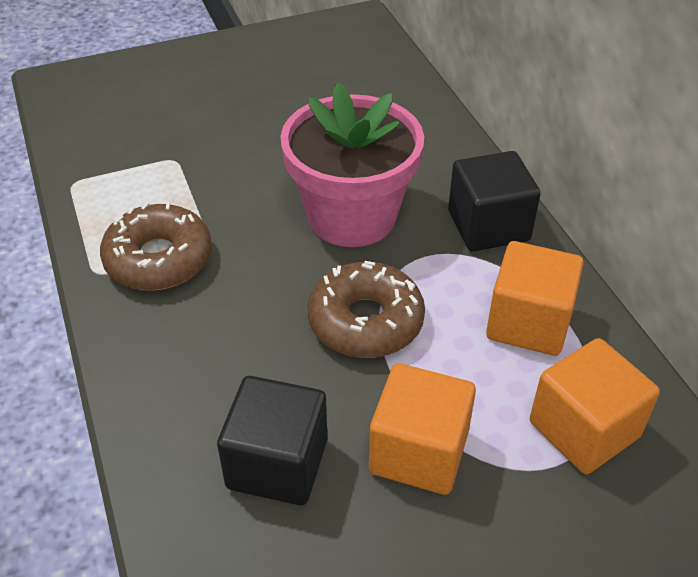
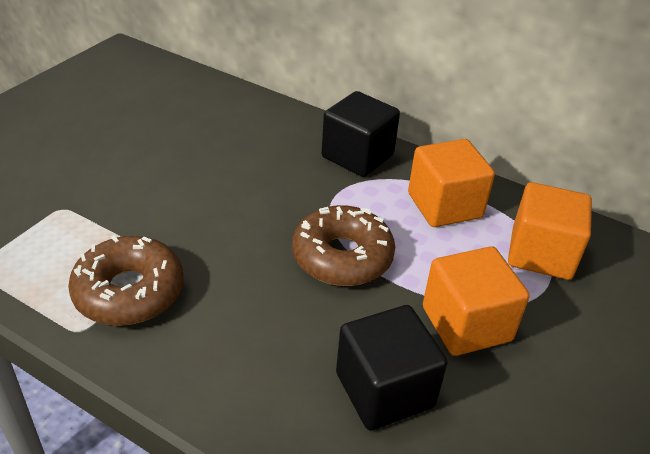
camera: 40 degrees left, 5 degrees down
(352, 216) = (257, 189): pink flower pot -> none

